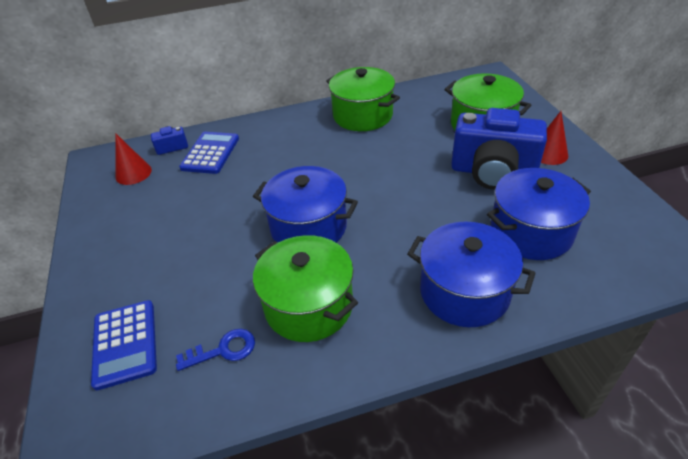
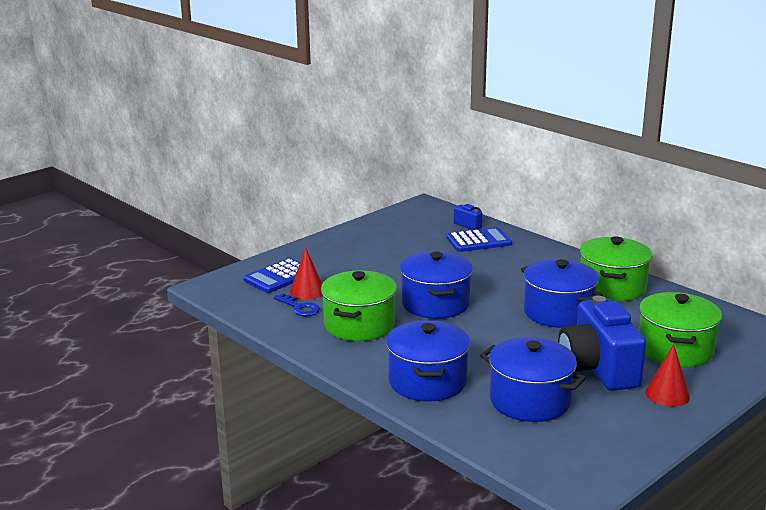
camera: 60 degrees right, 20 degrees down
(133, 173) = (424, 223): red cone -> red cone (307, 291)
(383, 157) = (558, 312): none -> blue pot

